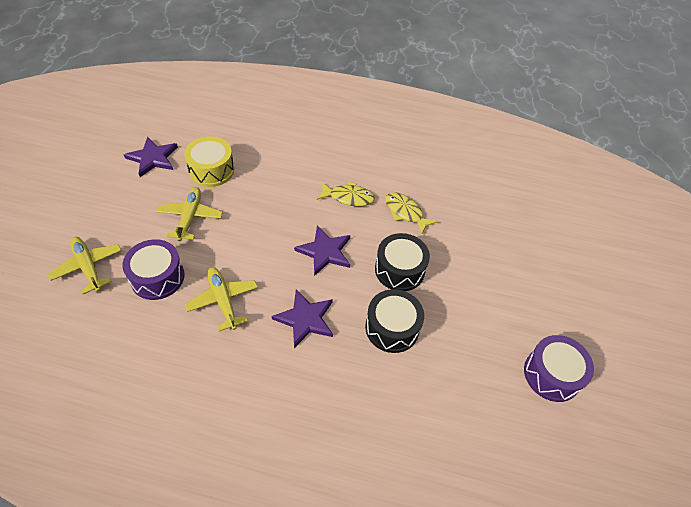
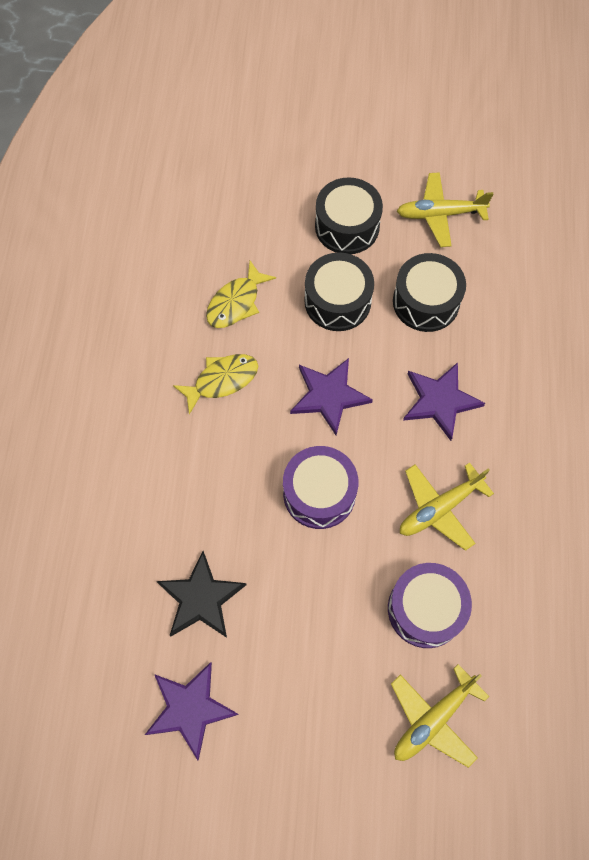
camera: 95 degrees left, 15 degrees up
(190, 217) = (307, 600): yellow plane -> yellow plane (439, 214)
(211, 170) = (201, 598): yellow drum -> black star
(348, 197) = (222, 380): yellow fish -> yellow fish turned 60 degrees clockwise
(465, 287) = (347, 226): none -> black drum
(552, 374) = (441, 142): purple drum -> purple drum (319, 493)

